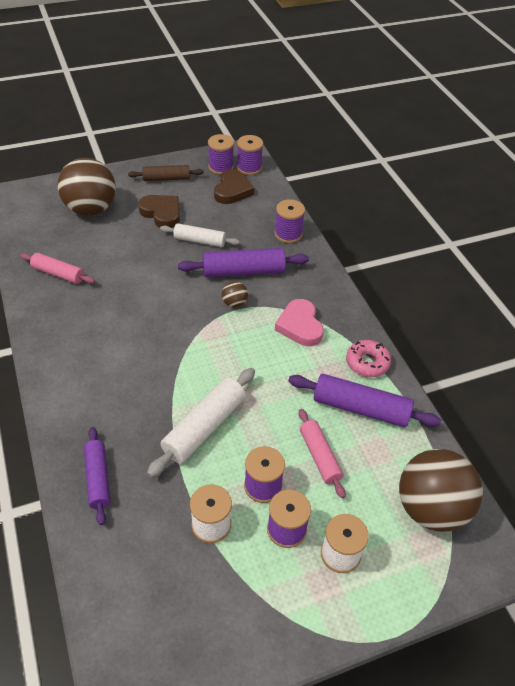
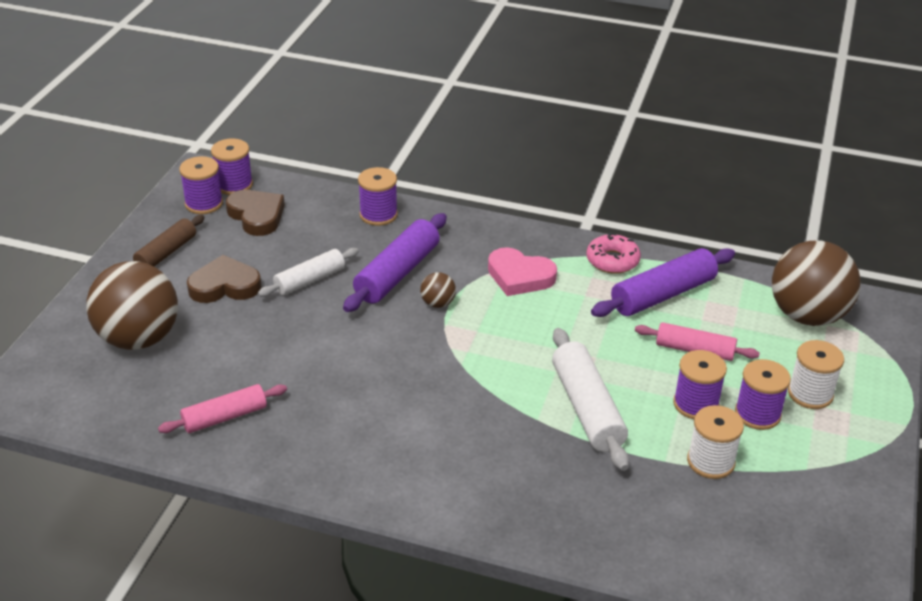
camera: 50 degrees left, 10 degrees down
(98, 478) = (581, 519): purple rolling pin -> none

